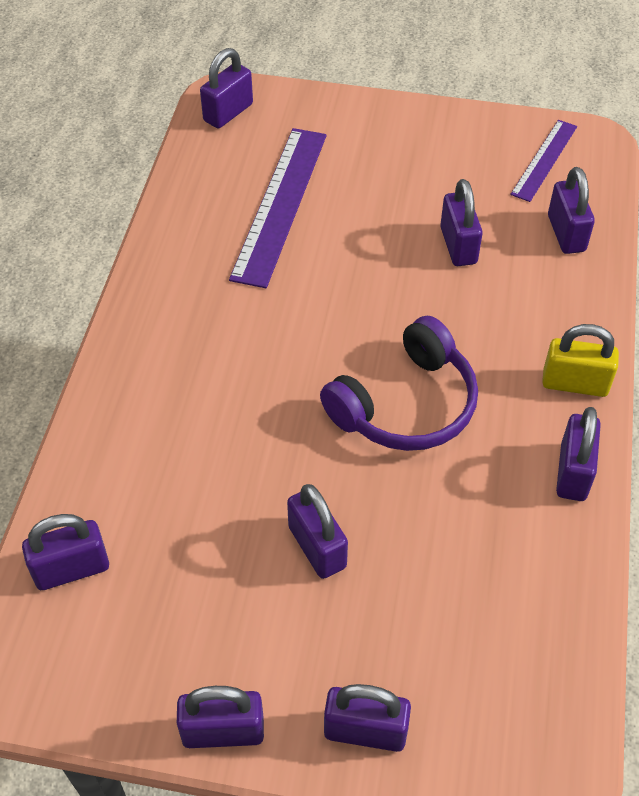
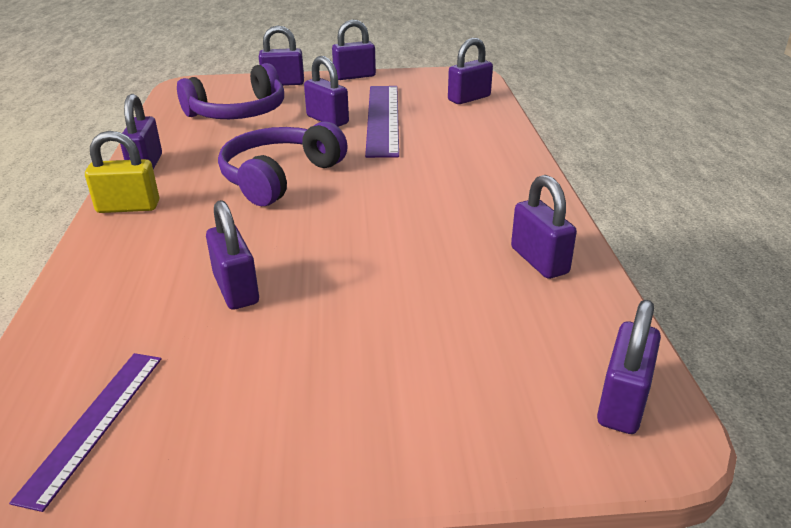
camera: 165 degrees right, 20 degrees down
(280, 204) = (463, 294): purple ruler -> purple ruler (383, 119)
(452, 612) = (238, 112): none -> purple headphones
(566, 233) = (94, 324): purple padlock -> purple padlock (539, 261)

